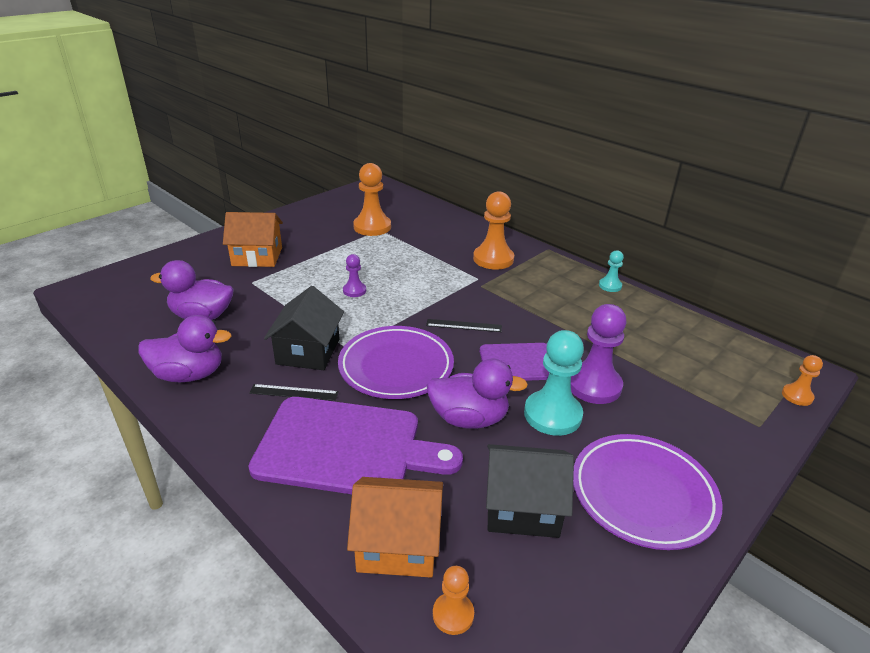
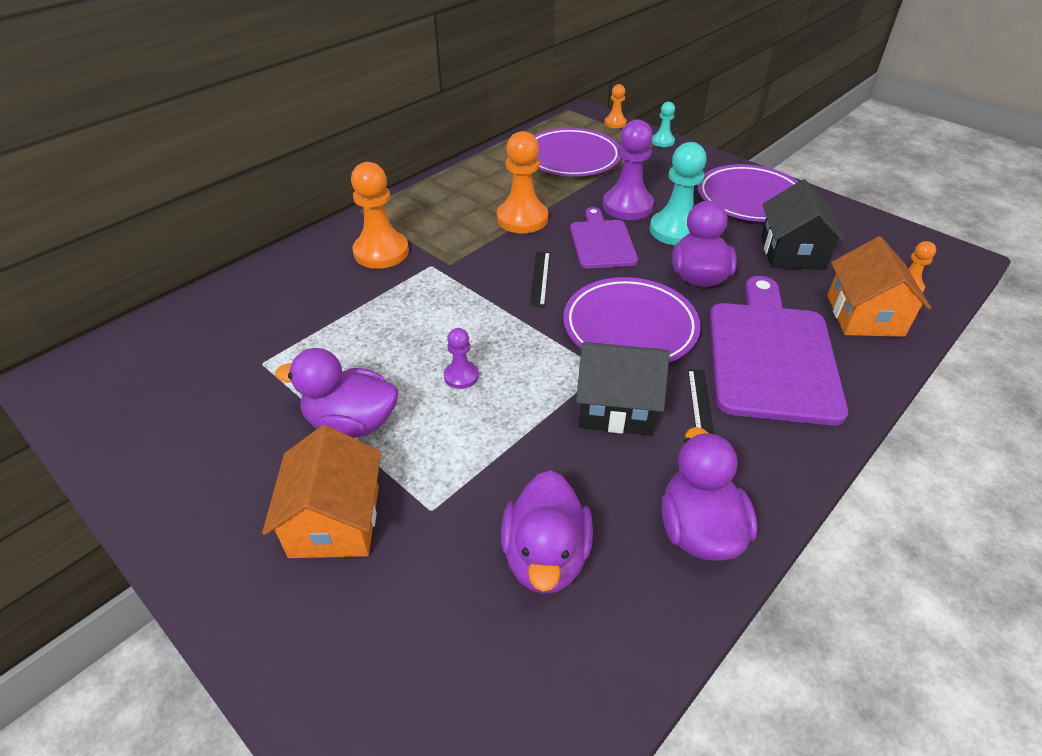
camera: 90 degrees left, 10 degrees up
(324, 257) = (352, 423): none -> purple duck
(372, 227) = (249, 372): orange pawn -> orange pawn (522, 219)
(610, 286) = (451, 179): turquoise pawn -> turquoise pawn (662, 141)
(684, 355) = (571, 158): none -> purple plate

